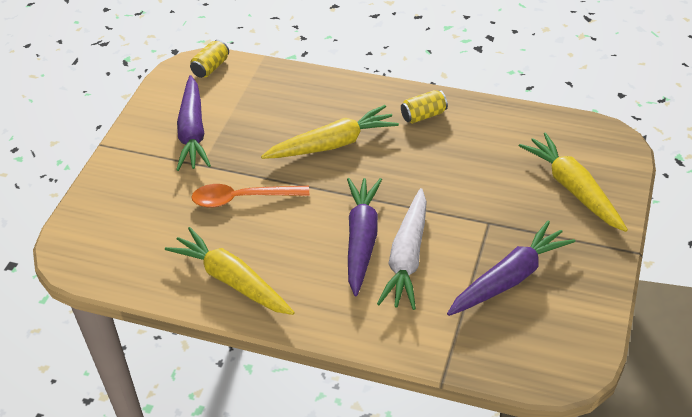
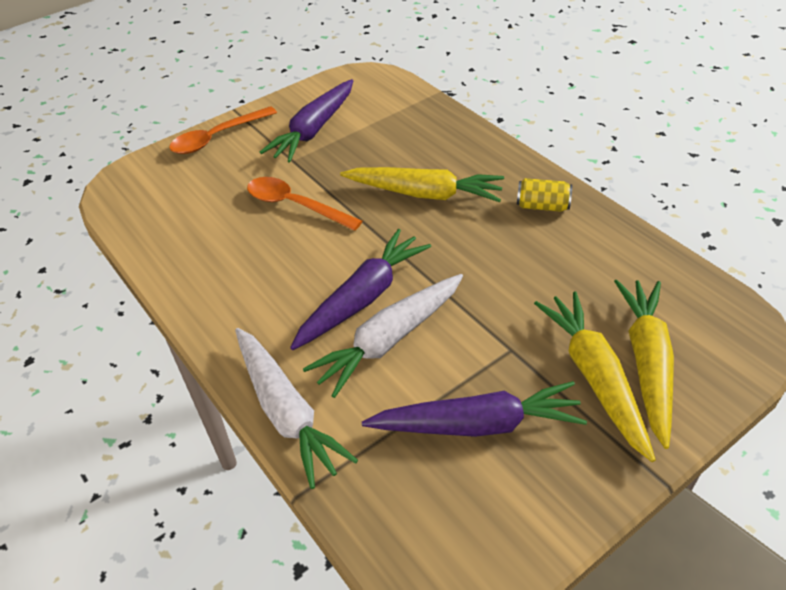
camera: 35 degrees right, 0 degrees up
(114, 175) = (217, 137): none -> orange spoon
(211, 67) = (383, 83): yellow can -> none
(231, 280) = (211, 274): yellow carrot -> yellow carrot (594, 377)
(385, 338) = (287, 412): none -> white carrot

